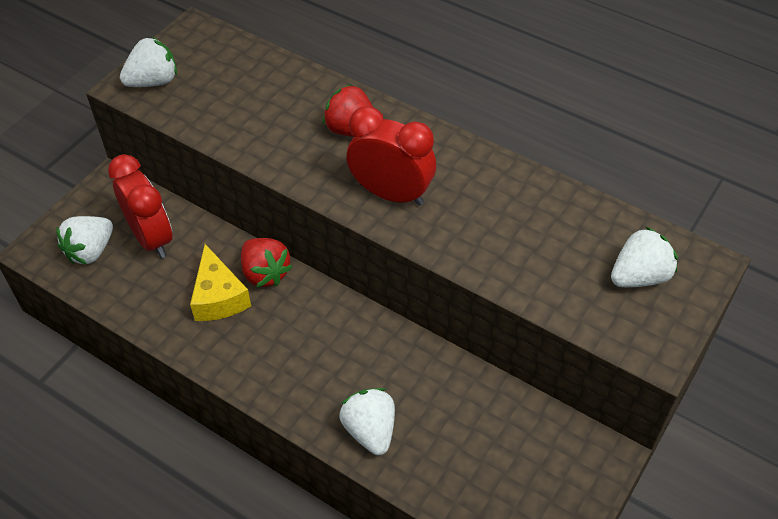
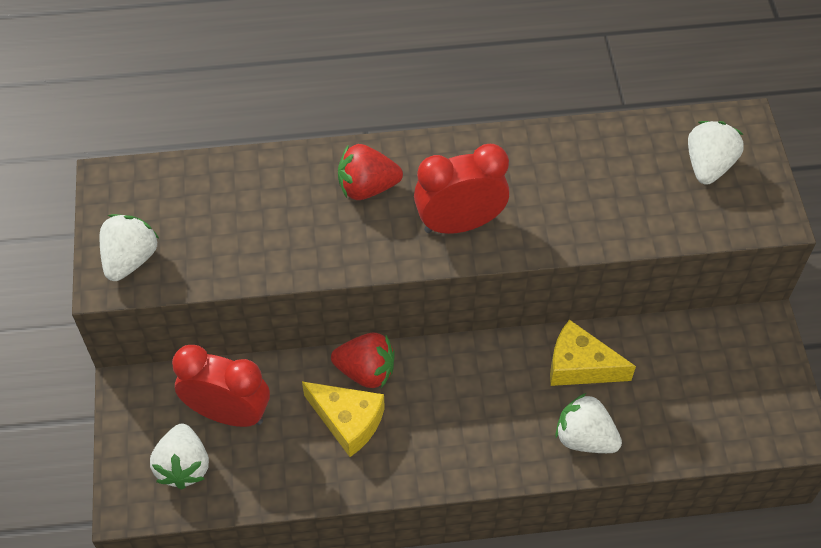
camera: 40 degrees left, 5 degrees up
(421, 377) = (580, 366): none -> yellow cheese

